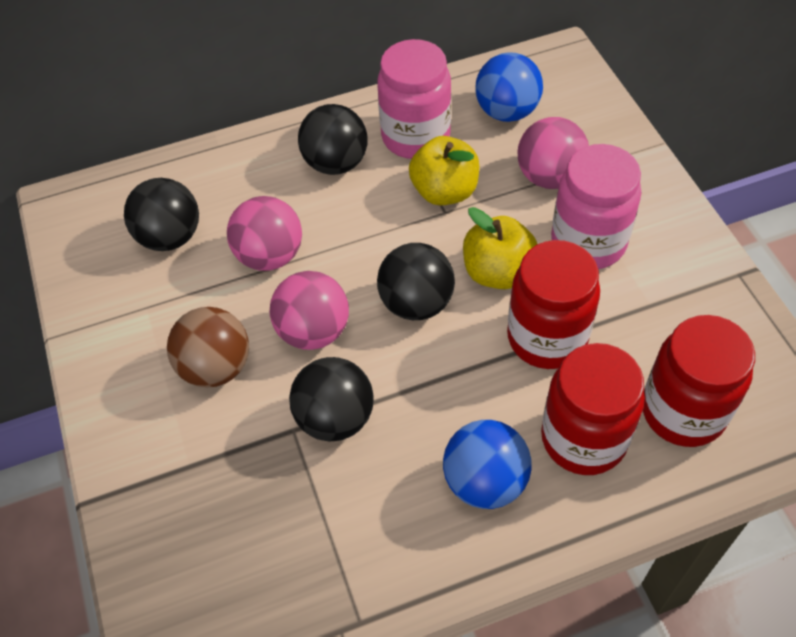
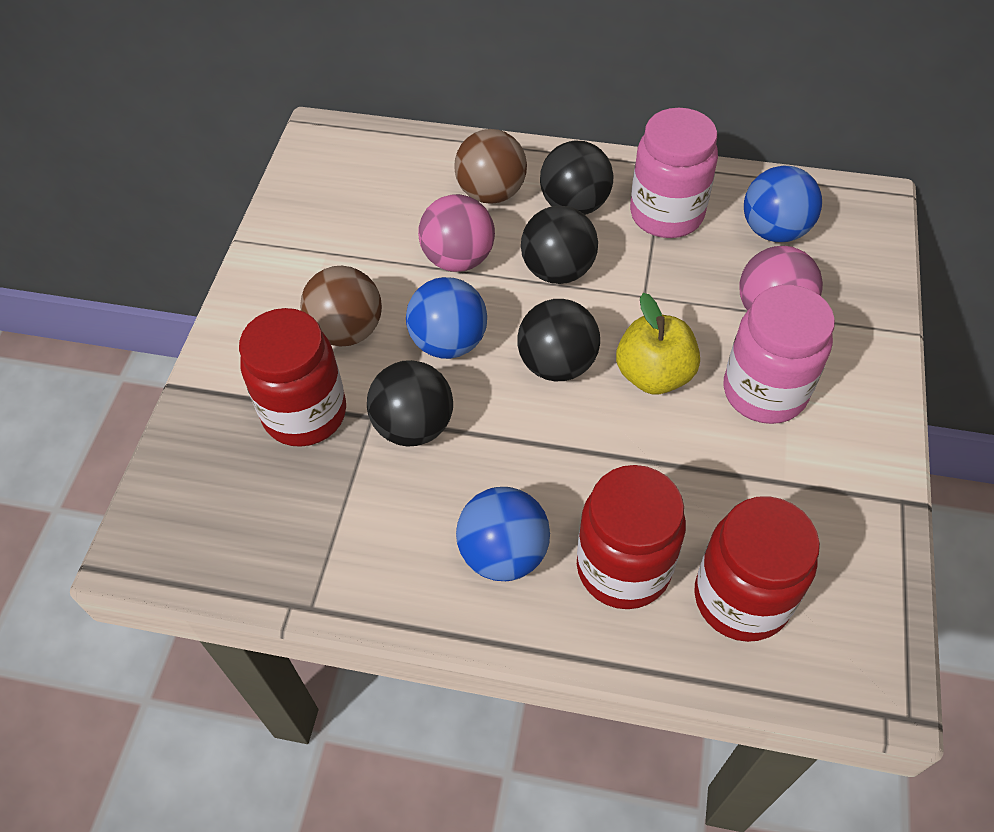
camera: 30 degrees right, 0 degrees up
(170, 237) = (387, 203): black ball -> black ball (558, 270)
(257, 185) = (491, 193): none -> brown ball
(313, 331) = (449, 342): pink ball -> blue ball
(444, 191) = (657, 277): yellow apple -> none
(547, 337) = (656, 458): red jar -> red jar (305, 414)

